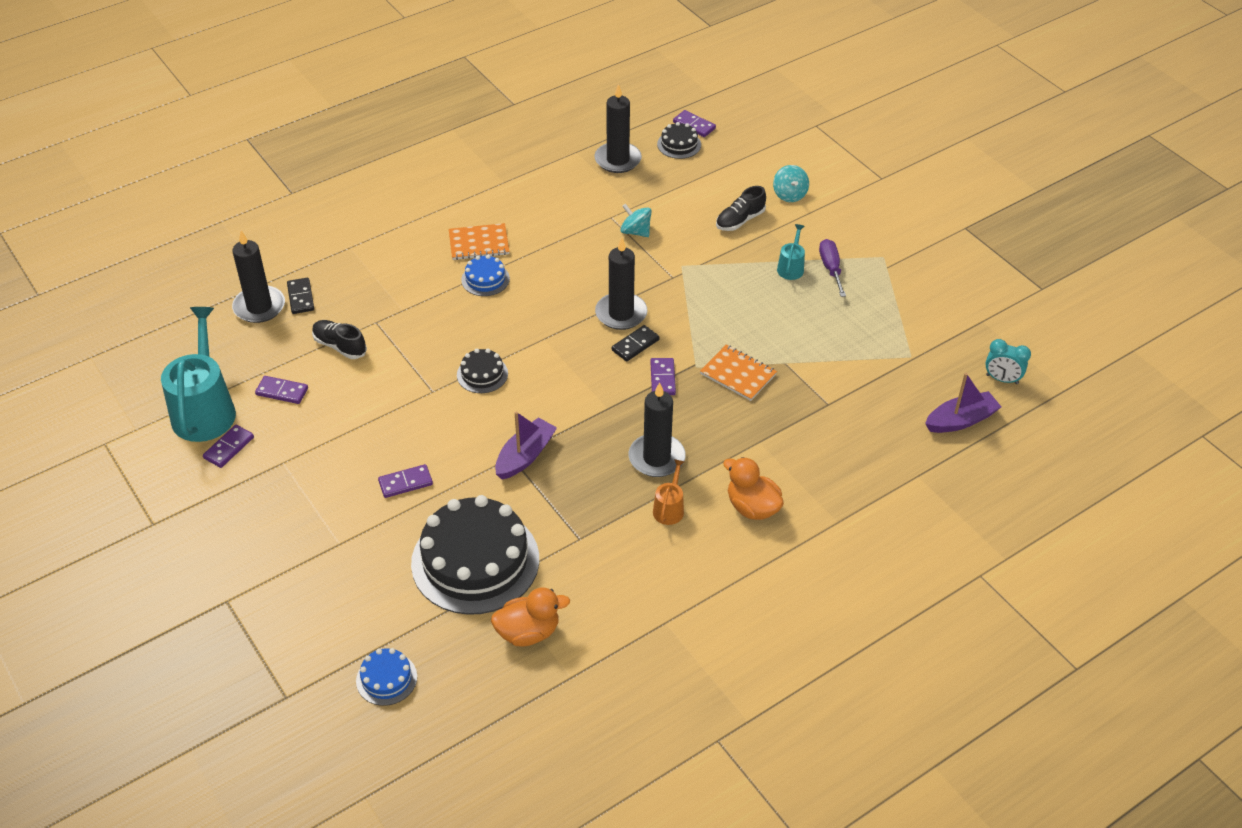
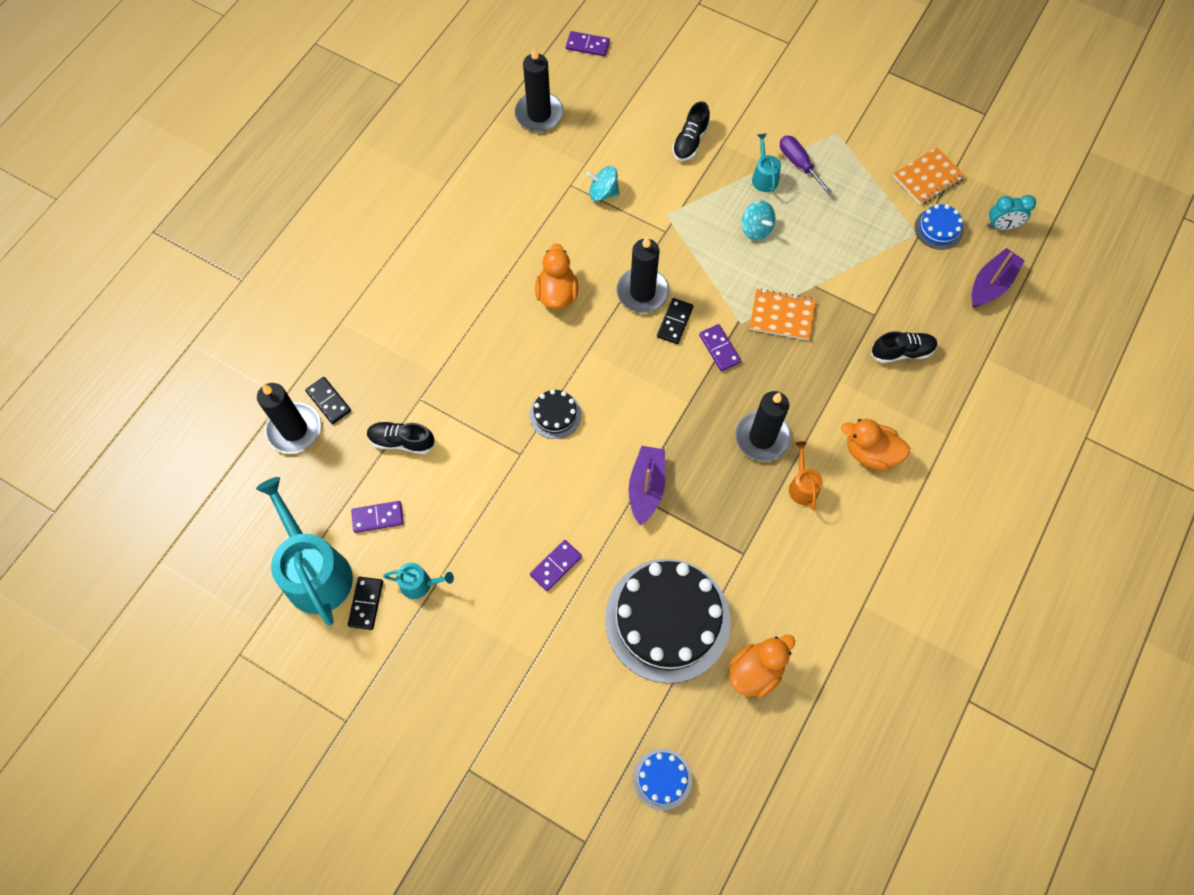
camera: 25 degrees left, 20 degrees up
(229, 448) = (366, 603): purple domino -> black domino
(282, 451) = (420, 584): none -> turquoise watering can
(479, 243) = (464, 266): orange notebook -> orange notebook (928, 177)
(485, 279) = (495, 305): blue cake -> blue cake (938, 229)
(544, 289) = (557, 293): none -> orange duck
(679, 144) = (586, 74): black cake -> none
(789, 195) = (718, 94): turquoise spinning top -> turquoise spinning top (756, 229)
(835, 441) = (902, 352): none -> black shoe

